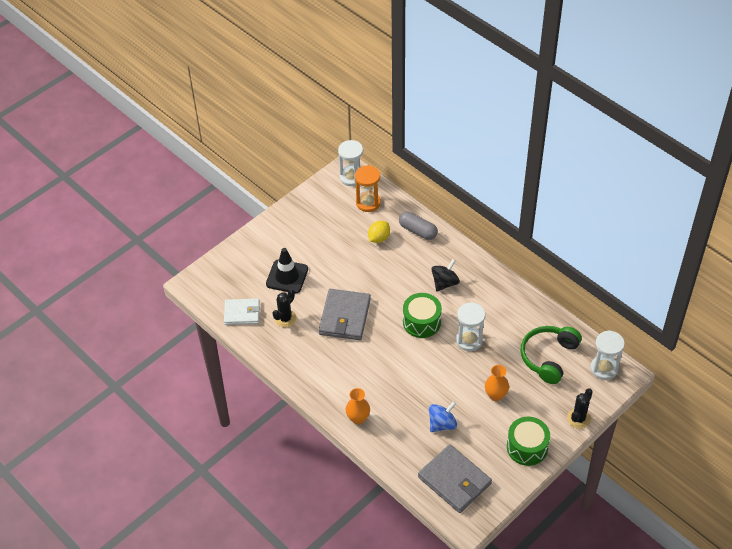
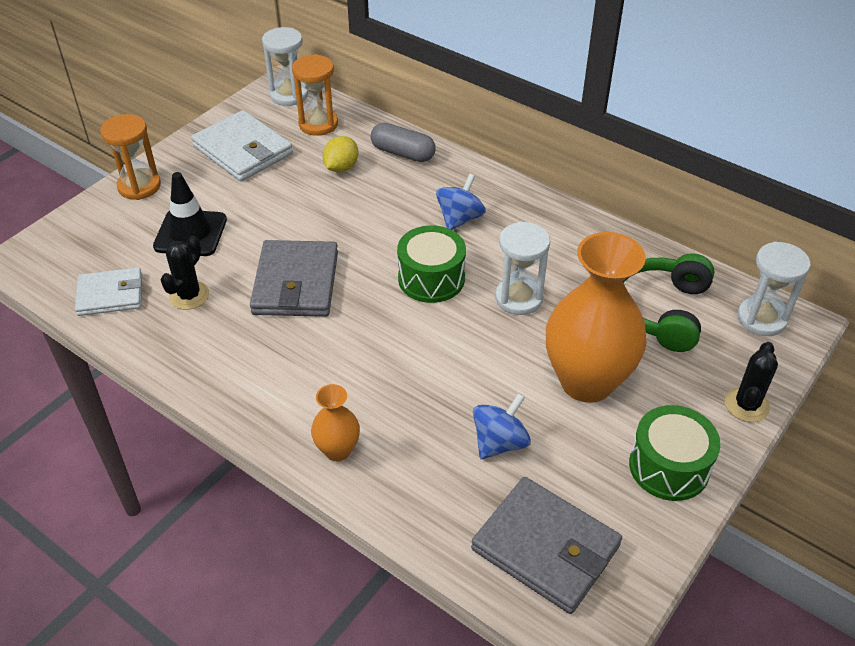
camera: 10 degrees left, 5 degrees down
(258, 240) = (139, 186): none -> orange hourglass
(320, 219) = (243, 150): none -> white wallet
(445, 283) = (460, 219): black spinning top -> blue spinning top
(495, 395) = (586, 382): orange vase -> orange vase, size x2.13

